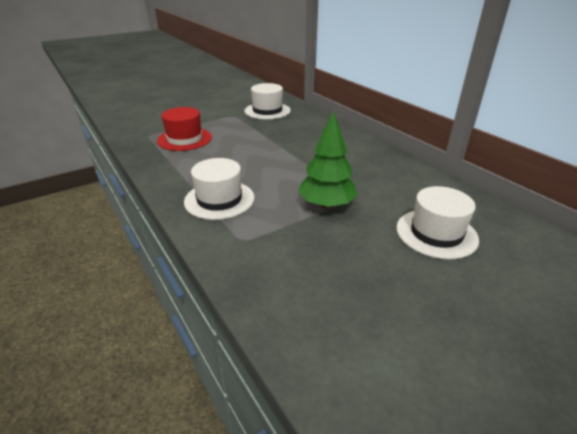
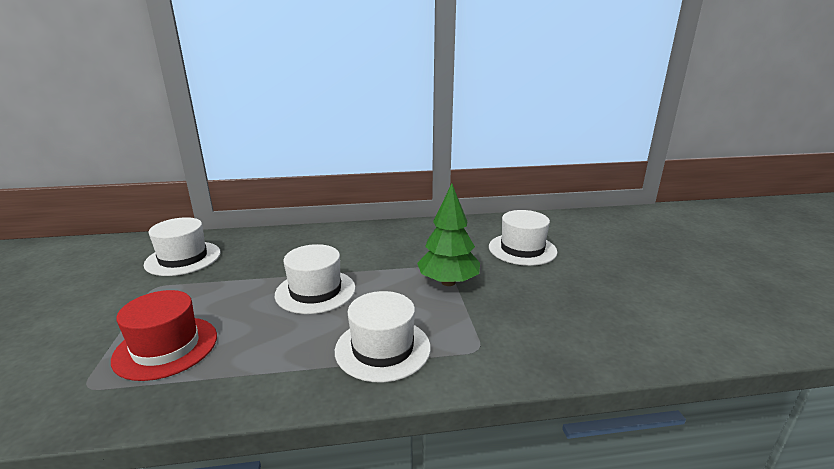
camera: 65 degrees left, 10 degrees down
(266, 158) = (315, 291): none -> white hat

